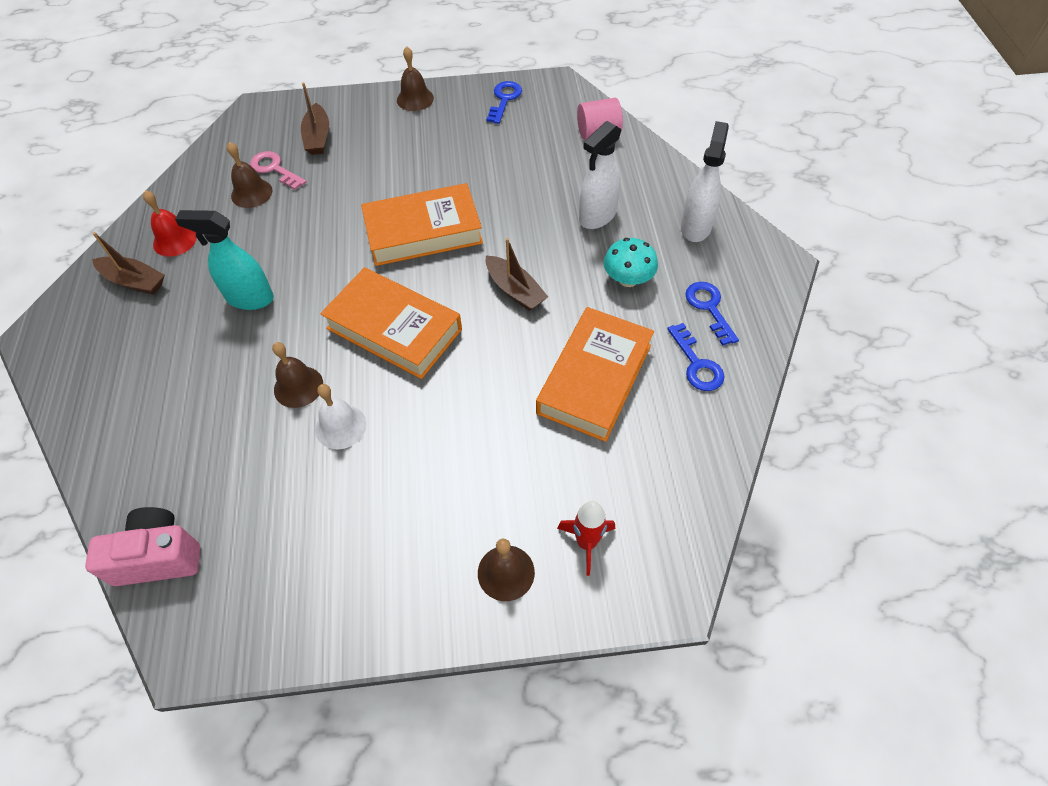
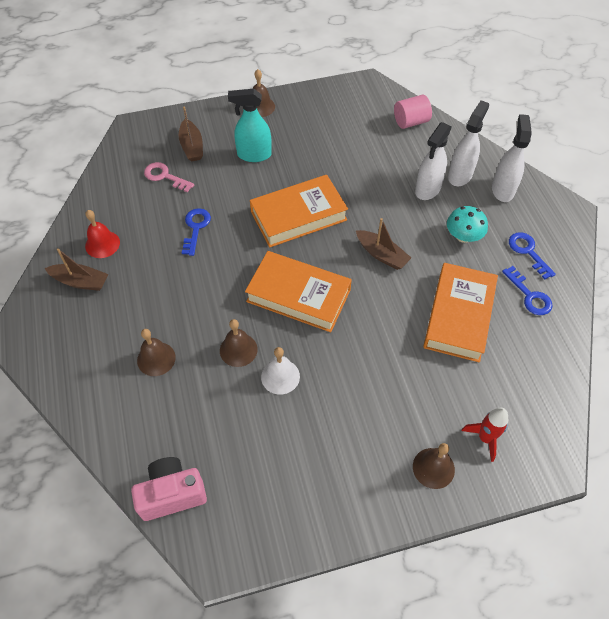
camera: 10 degrees left, 0 degrees up
(249, 298) = (178, 285): turquoise spray bottle -> turquoise spray bottle (254, 155)
(251, 193) = (152, 198): brown bell -> brown bell (156, 359)
(504, 99) = (331, 101): blue key -> blue key (195, 228)
(644, 203) = (460, 175): none -> white spray bottle

